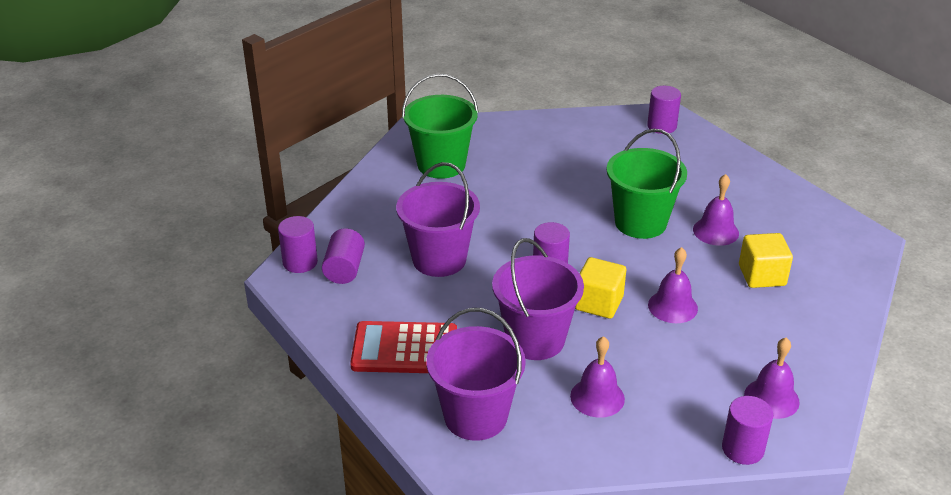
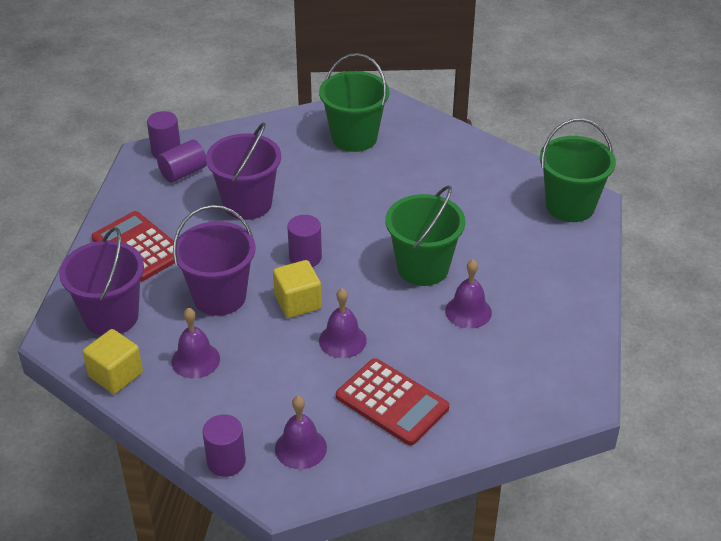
camera: 45 degrees right, 5 degrees up
(662, 126) = (570, 206): purple cylinder -> green bucket
(762, 275) = (445, 366): yellow cube -> yellow cube (115, 375)
(772, 323) = (392, 402): none -> red calculator

